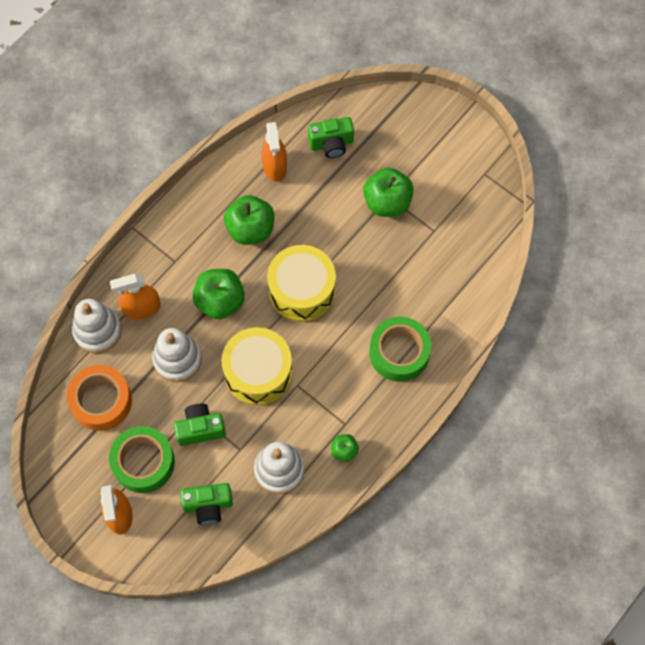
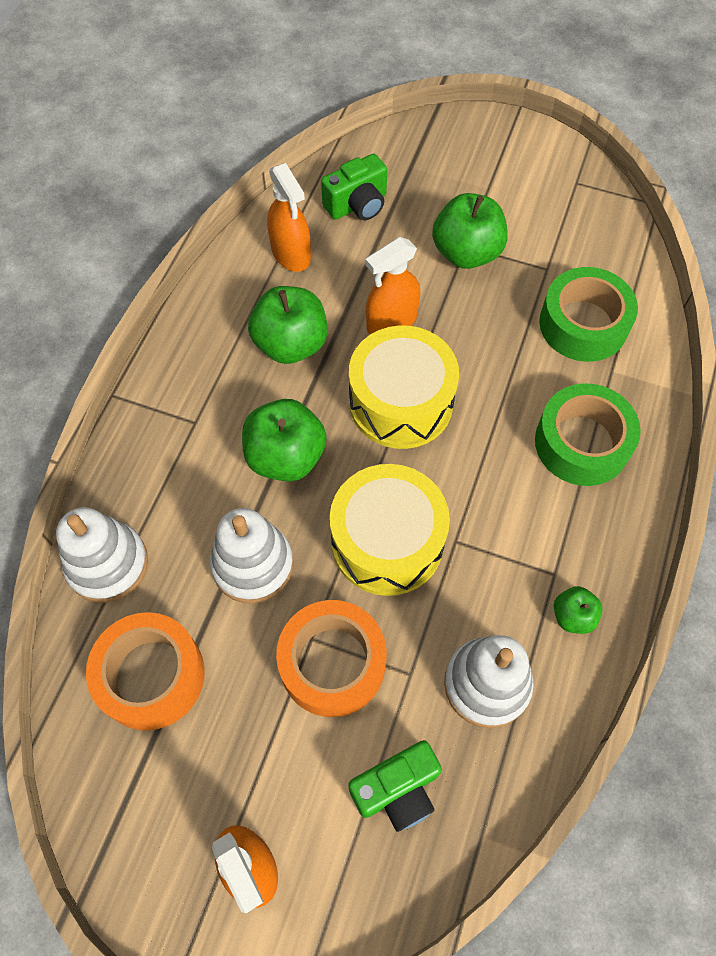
camera: 20 degrees left, 5 degrees down
(141, 308) = (167, 506): orange spray bottle -> orange spray bottle (391, 322)
(143, 462) = (259, 755): green tape -> green tape (583, 324)
(200, 429) = (332, 663): green camera -> orange tape

